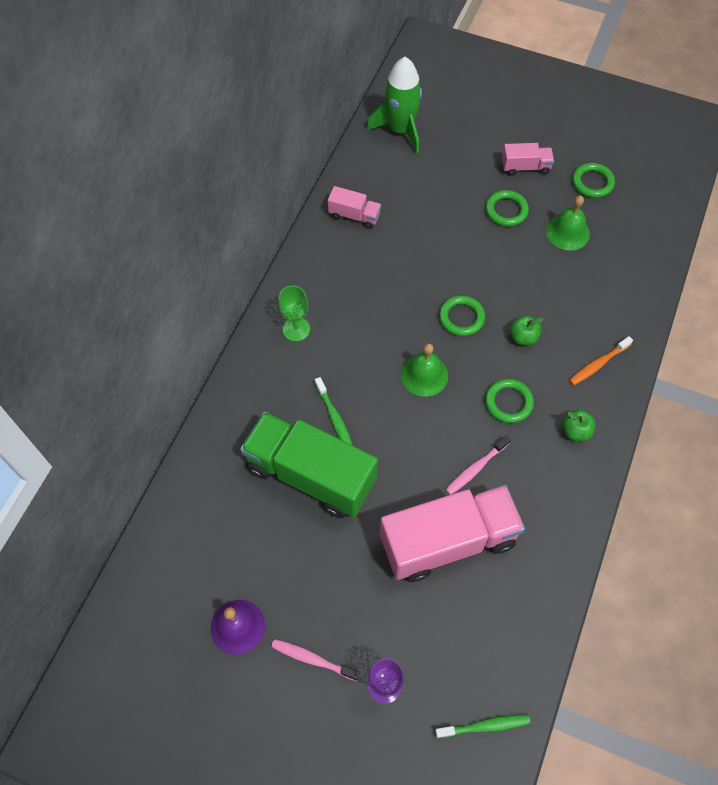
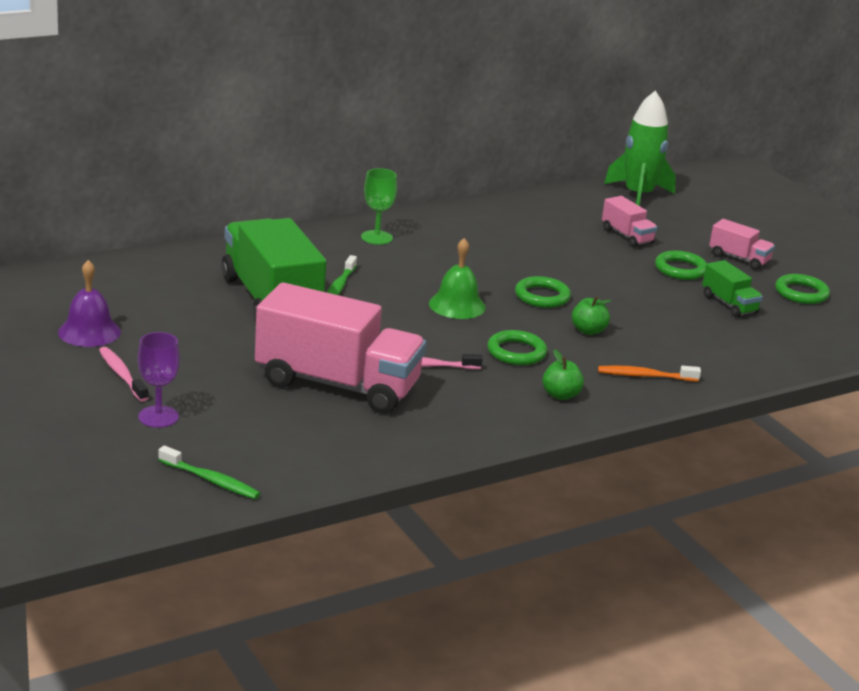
camera: 35 degrees right, 35 degrees down
(354, 216) = (522, 213): pink truck -> pink truck (627, 236)
(567, 232) = (729, 304): green bell -> green truck

